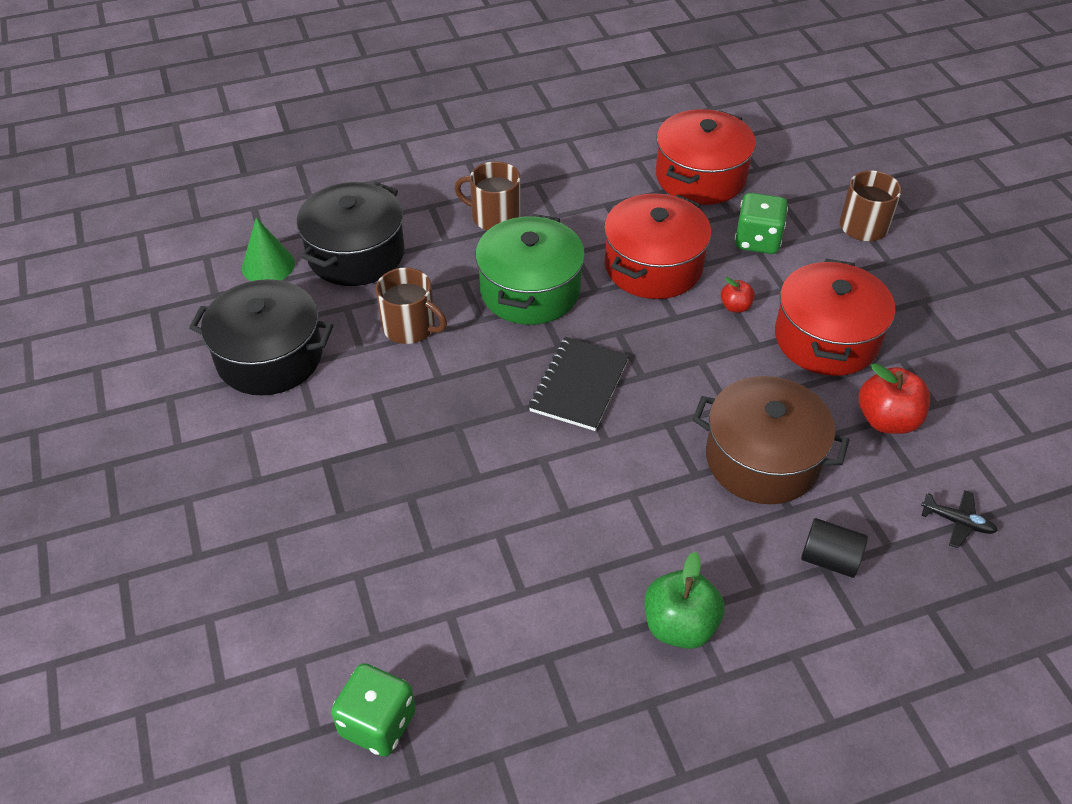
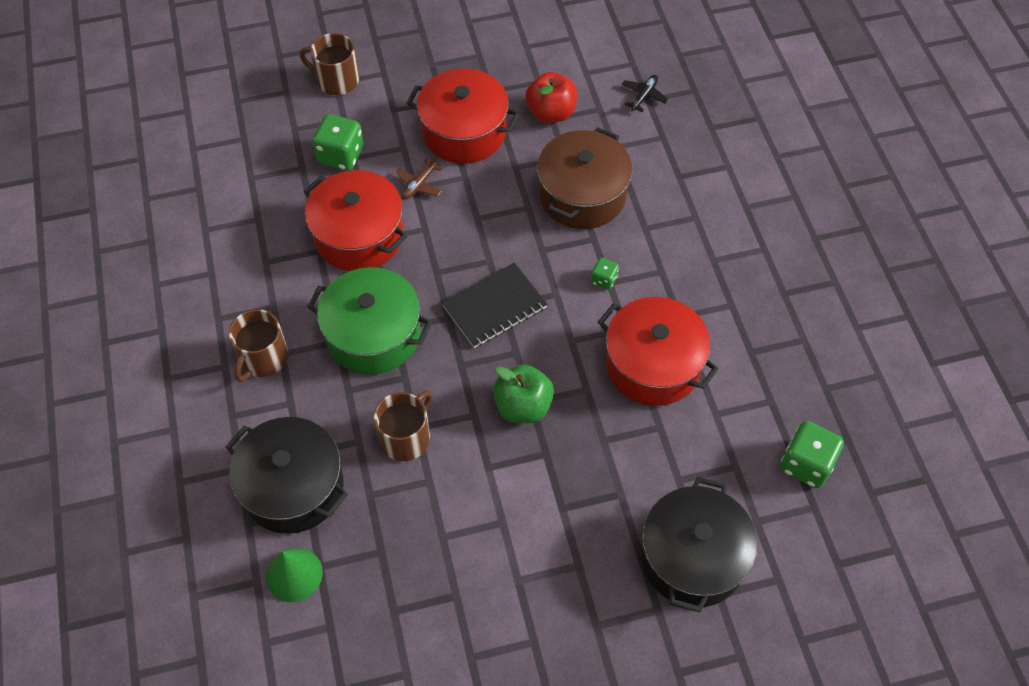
camera: 85 degrees left, 10 degrees up
(269, 357) = (428, 564): black pot -> black pot (692, 557)
(579, 385) = (494, 307): black notebook -> black notebook turned 60 degrees counterclockwise
(634, 487) = (604, 280): none -> green dice
(679, 625) = (725, 268): green apple -> green apple (523, 406)
(700, 177) = (244, 183): red pot -> red pot (653, 365)
(735, 306) = (419, 184): red apple -> brown plane
(829, 559) = (672, 172): black cylinder -> none

